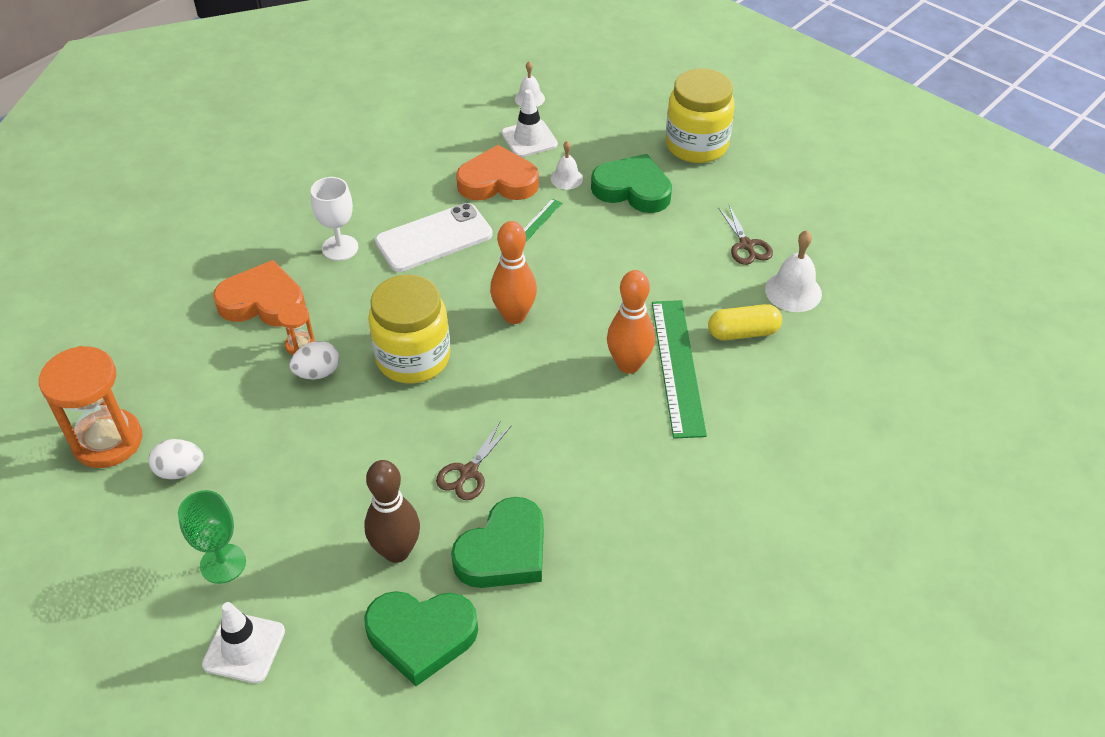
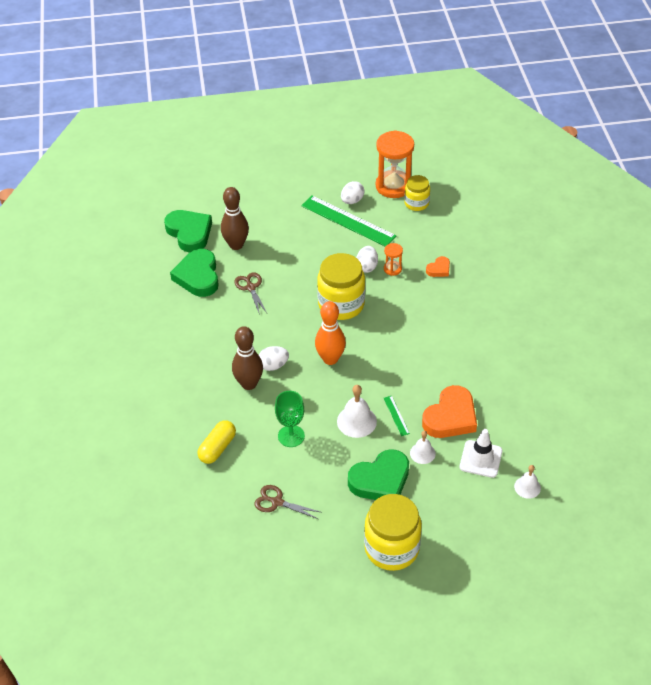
camera: 130 degrees right, 0 degrees up
(134, 393) = (416, 203): none -> yellow jar
(223, 563) = (287, 194): green goblet -> green goblet (291, 436)
(244, 647) = (241, 185): white traffic cone -> none
(263, 302) = (439, 269): orange heart -> orange heart, size x0.49
(340, 248) = (455, 317): white goblet -> none
(421, 636) = (189, 233): green heart -> green heart turned 105 degrees clockwise
(434, 238) = (425, 359): white phone -> none
(578, 360) = (273, 365): none -> white egg
(629, 364) = (249, 384): orange bowling pin -> brown bowling pin
(677, 366) = (226, 403): green ruler -> green ruler (348, 221)
(793, 291) = (220, 495): white bell -> white bell (356, 421)

